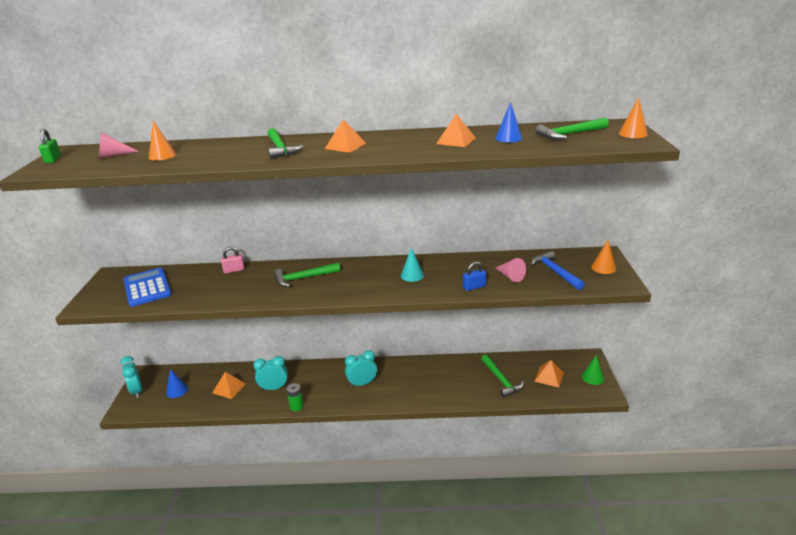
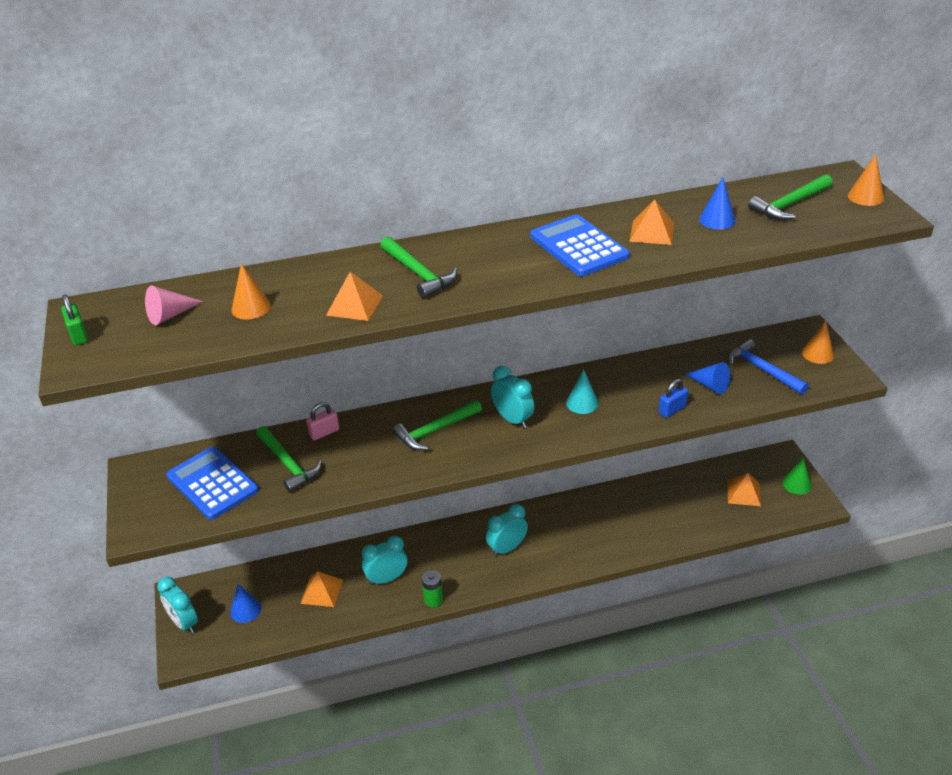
camera: 15 degrees left, 10 degrees up
(345, 146) = (508, 258): orange pyramid -> orange pyramid (354, 305)
(358, 278) = (512, 419): none -> turquoise clock
(398, 144) = (578, 247): none -> blue calculator
(501, 380) = (686, 509): green hammer -> green hammer (288, 464)
(510, 276) = (710, 385): pink cone -> blue cone

